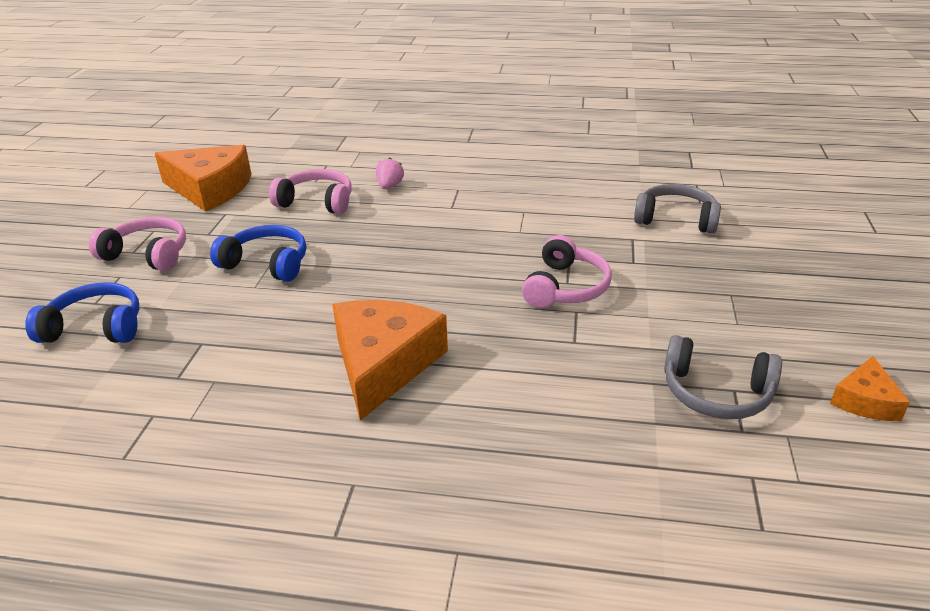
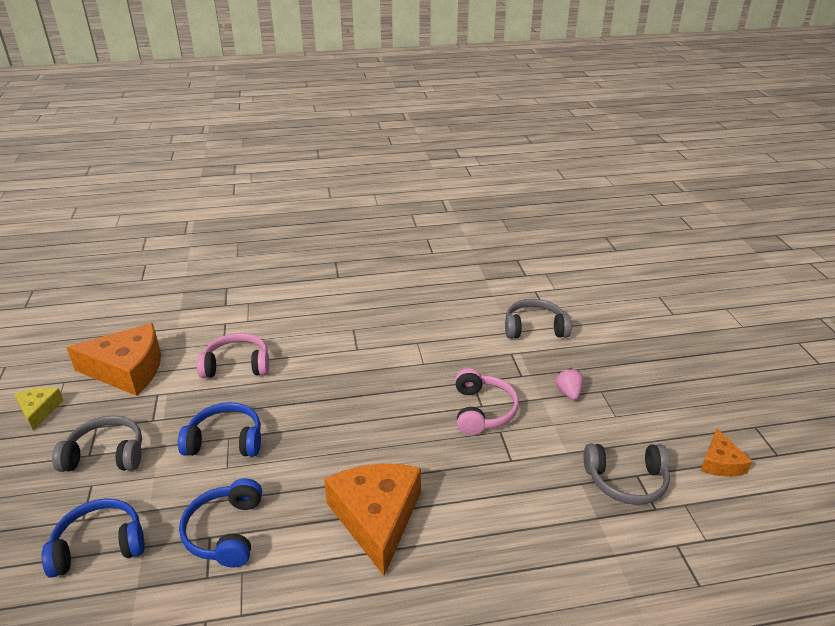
camera: 20 degrees left, 0 degrees up
(111, 208) = (39, 410): none -> yellow cheese
(148, 254) = (106, 455): pink headphones -> grey headphones
(219, 342) = (226, 532): none -> blue headphones
(389, 186) = (293, 336): pink strawberry -> pink strawberry (568, 393)

